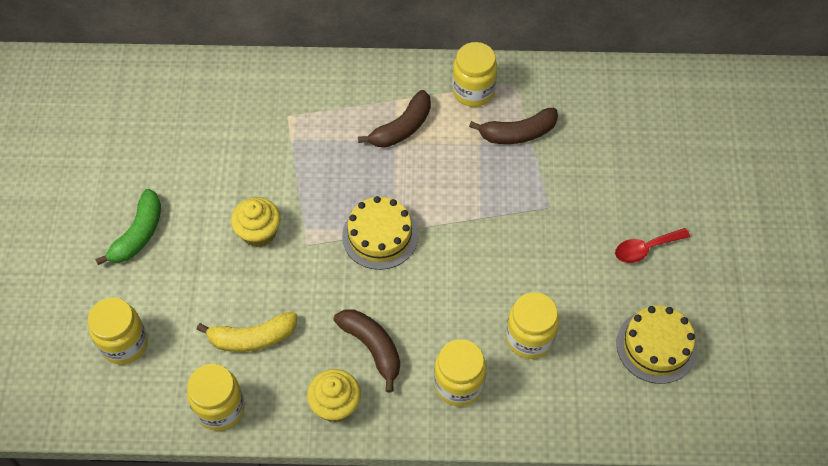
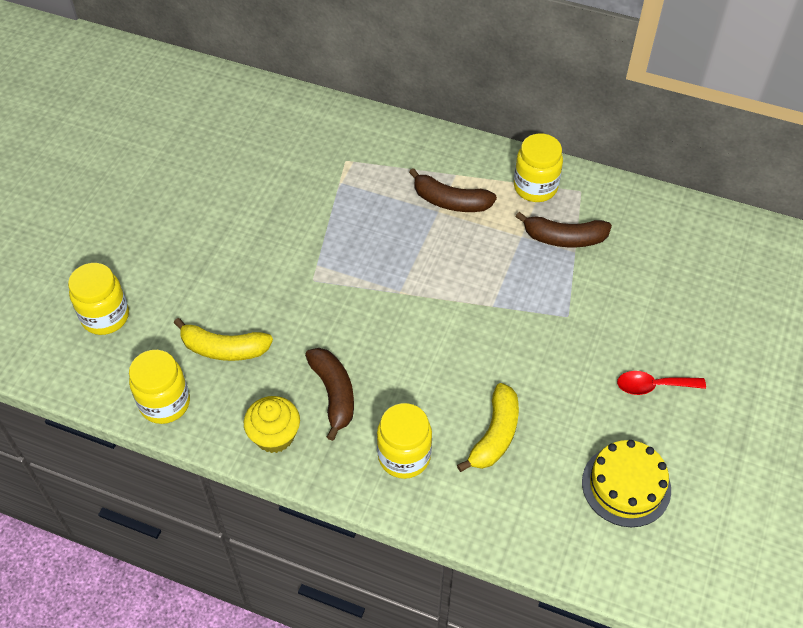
camera: 20 degrees right, 5 degrees down
(138, 234) = (162, 225): green banana -> none
(258, 232) = (272, 255): yellow cupcake -> none
(380, 236) = (386, 293): yellow cake -> none
(402, 128) = (450, 201): brown banana -> brown banana turned 45 degrees clockwise
(529, 338) = (495, 435): yellow jar -> yellow banana

